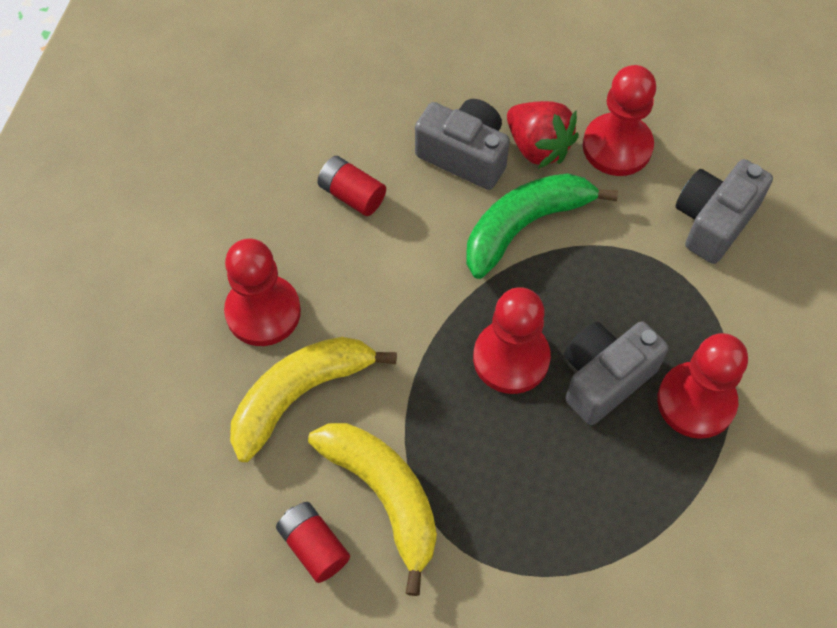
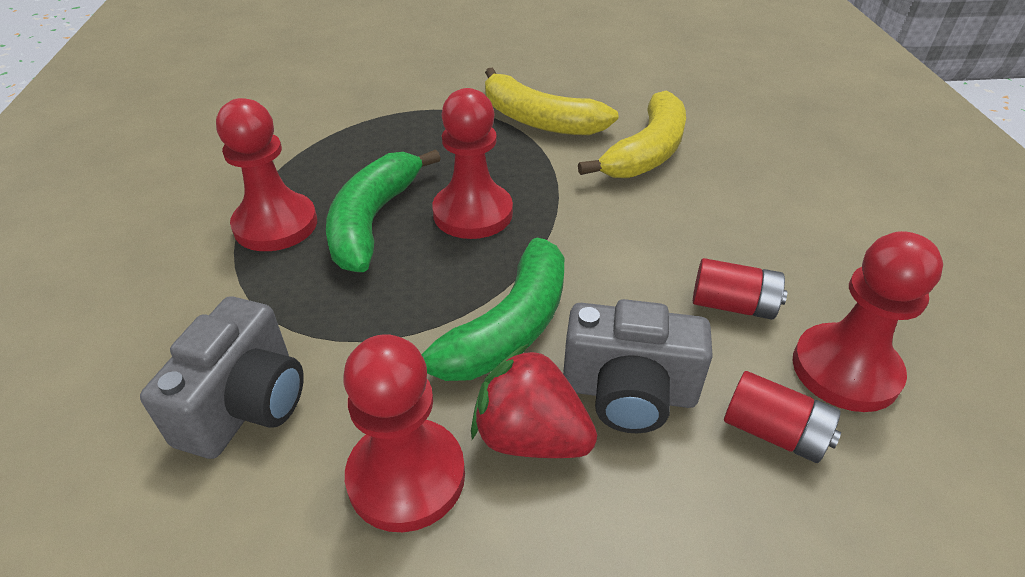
camera: 160 degrees right, 20 degrees down
(263, 312) = (727, 190): red pawn -> red pawn (845, 370)
(314, 546) = (573, 92): red battery -> red battery (774, 432)
(604, 378) = (374, 220): grey camera -> green banana

